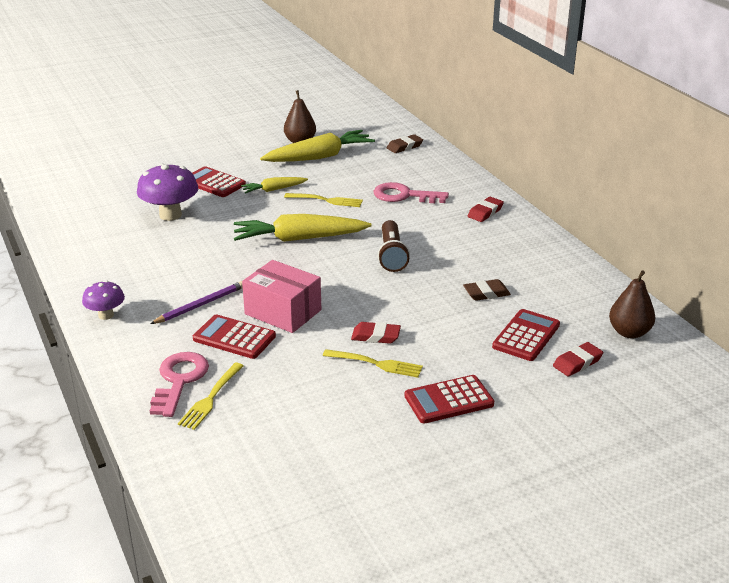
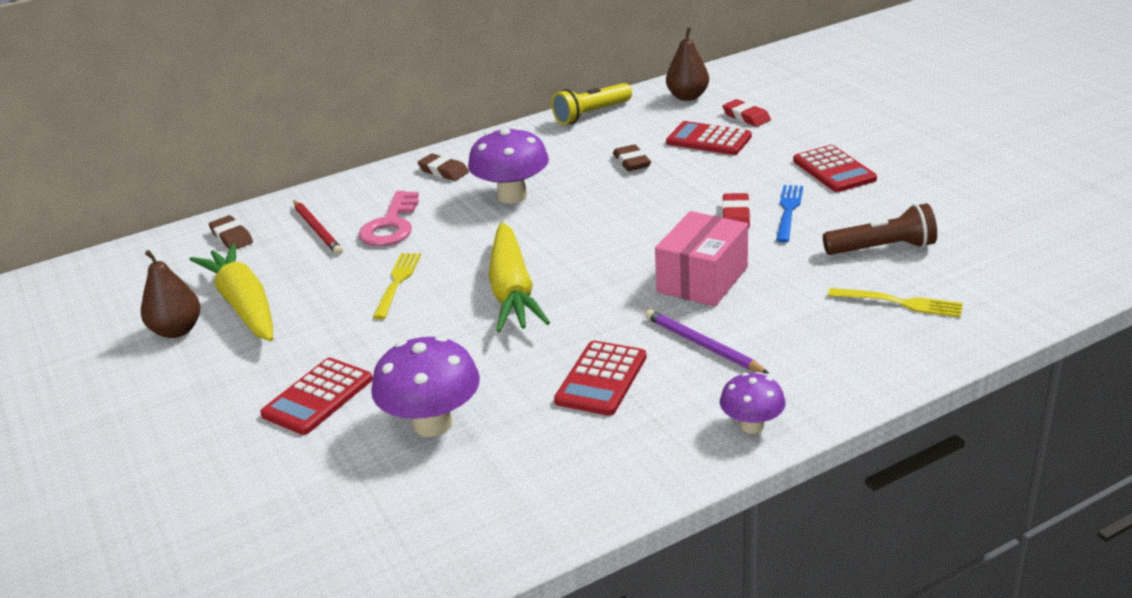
camera: 90 degrees left, 0 degrees up
(179, 380) = (877, 331): pink key -> none
(234, 338) = (771, 306): red calculator -> red calculator (601, 379)
(273, 190) = (354, 333): yellow carrot -> none
(376, 364) = (788, 211): yellow fork -> blue fork
(392, 255) = (553, 221): brown flashlight -> brown flashlight (882, 248)
(406, 172) = (317, 230): none -> red pencil
(437, 239) = (512, 196): none -> purple mushroom
(485, 212) = (443, 171): red eraser -> brown eraser
(589, 278) = (591, 114): none -> yellow flashlight

